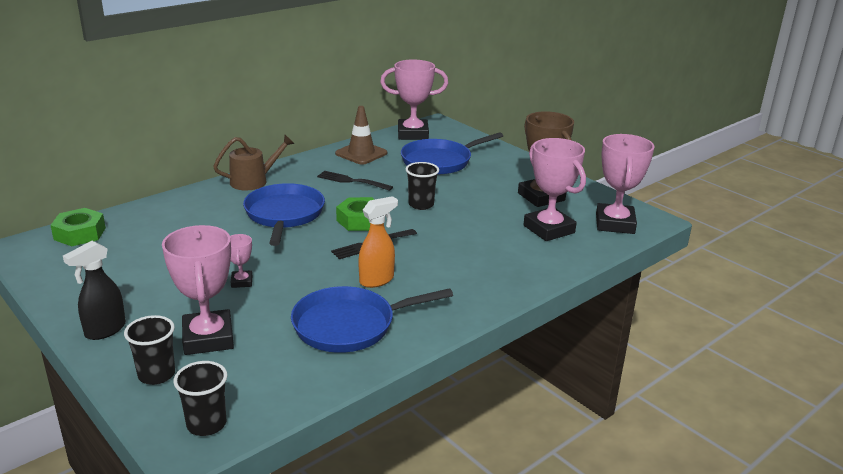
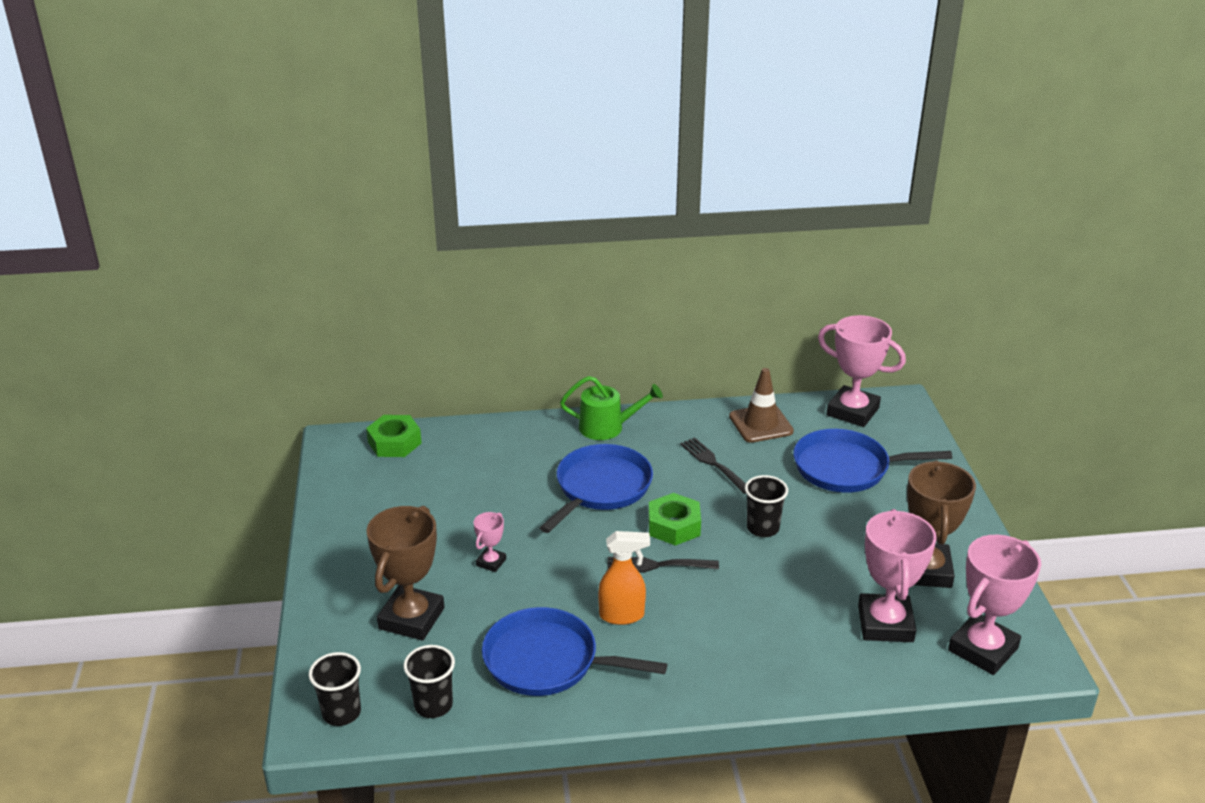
camera: 35 degrees right, 5 degrees up
(105, 330) = (336, 571): black spray bottle -> none
(156, 374) = (341, 640): black cup -> black cup (433, 705)
(208, 338) = (411, 618): pink trophy -> brown trophy
(253, 181) = (607, 427): brown watering can -> green watering can

